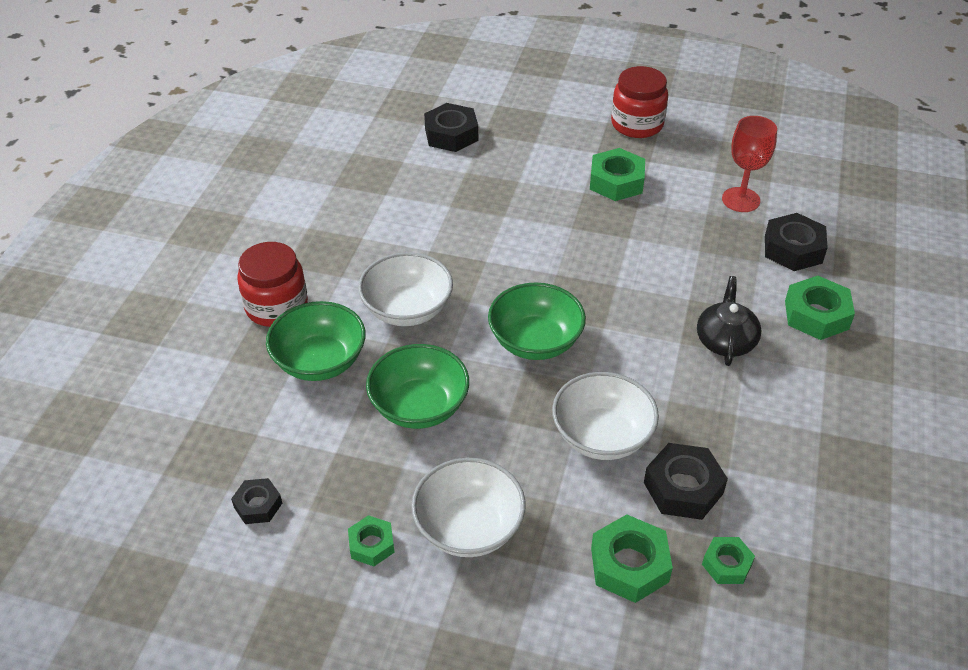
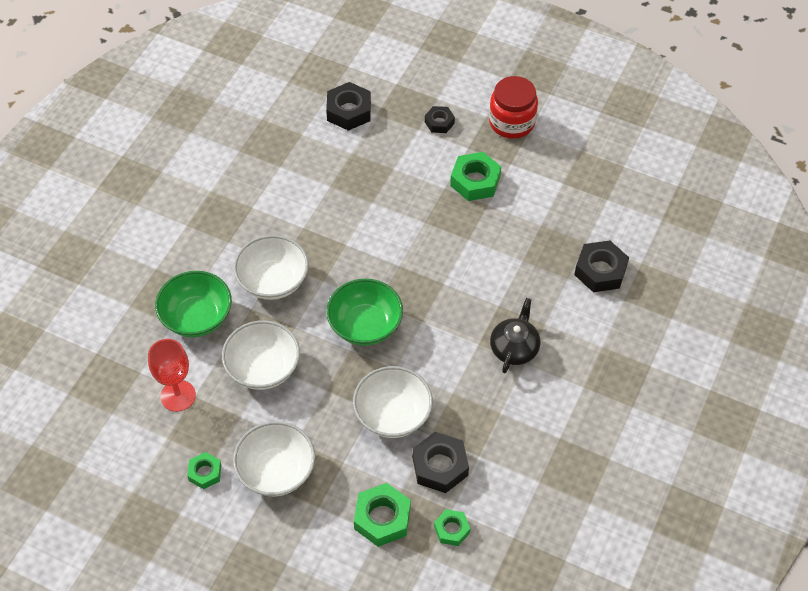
camera: 10 degrees right, 10 degrees up
(258, 505) = (131, 429): black nut -> black nut (439, 122)
(276, 307) = (173, 263): red jar -> none
(419, 406) = (263, 368): green bowl -> white bowl
(741, 200) = (574, 215): red goblet -> red goblet (178, 396)
(816, 315) = (596, 336): green nut -> none

